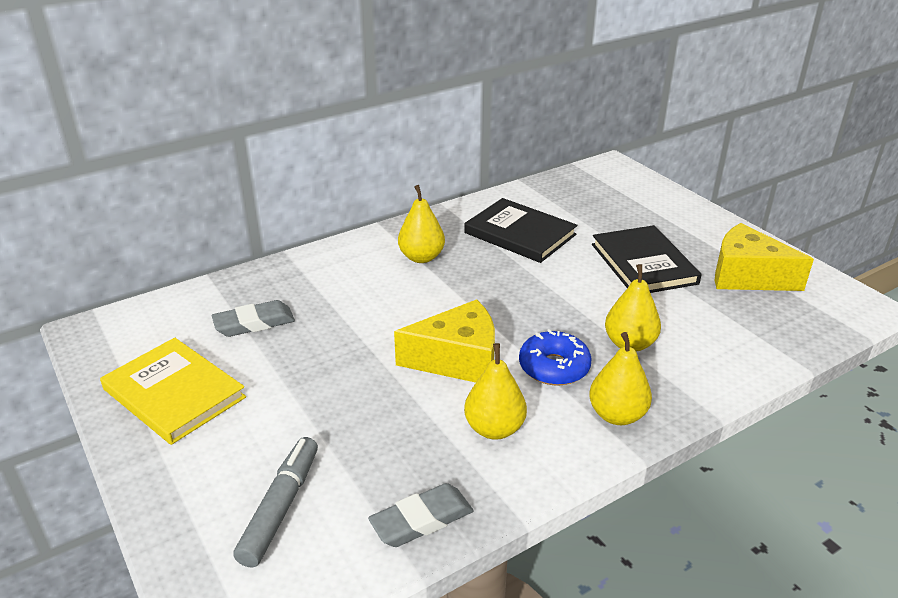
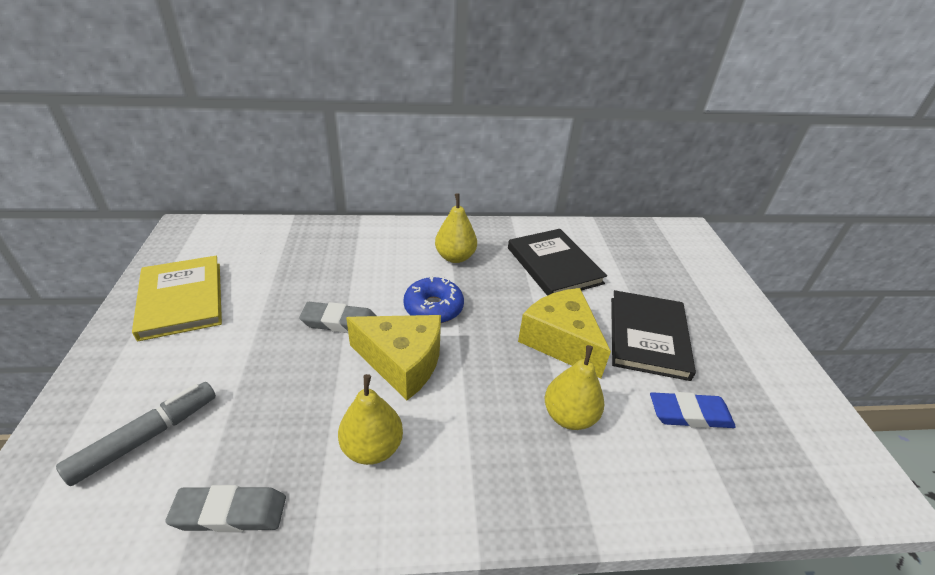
camera: 25 degrees right, 5 degrees up
(254, 323) = (286, 265): grey eraser -> grey eraser (340, 322)
(554, 367) = (477, 408): blue donut -> blue donut (433, 307)
(617, 415) = (494, 491): yellow pear -> none
(715, 307) = (689, 414): none -> blue eraser
(747, 276) = (751, 393): yellow cheese -> yellow cheese (561, 341)

